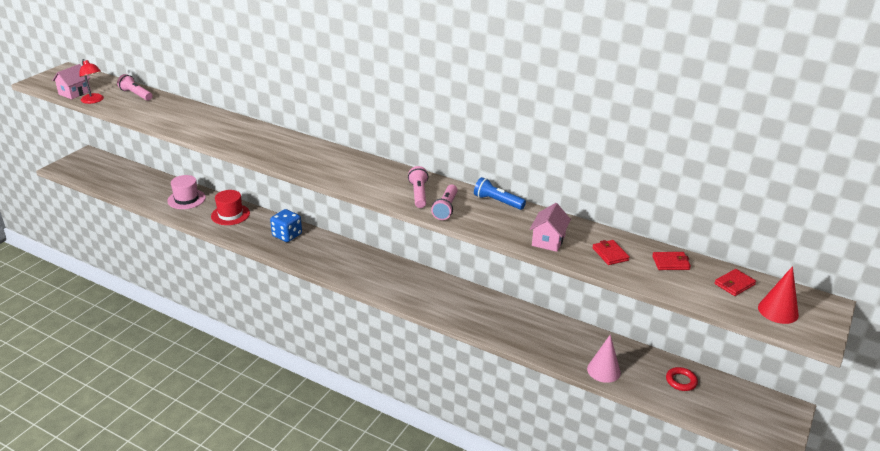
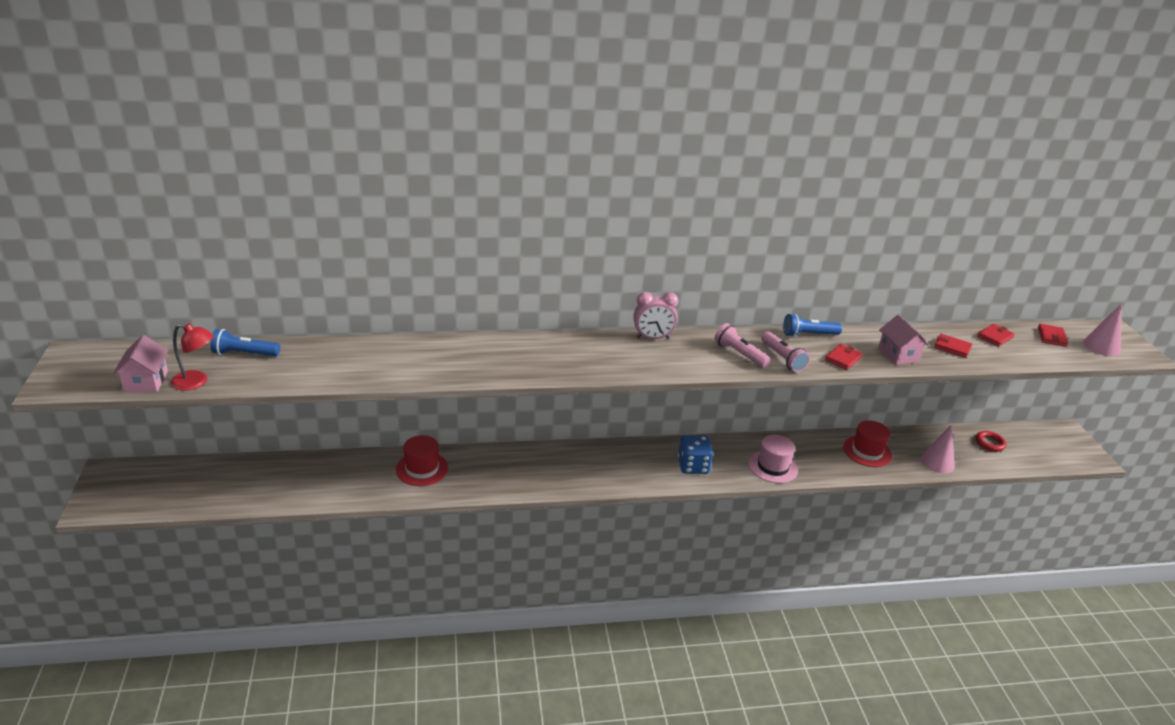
camera: 40 degrees left, 0 degrees up
(136, 94) = (244, 354): pink flashlight -> blue flashlight
(186, 199) = (341, 473): pink hat -> pink hat (773, 466)
(287, 235) = (518, 464): blue dice -> blue dice (693, 466)
(375, 163) = (652, 338): none -> pink clock
(494, 226) = (843, 359): none -> red wallet
(551, 336) = (867, 451): none -> red hat
(778, 311) = (1101, 346): red cone -> pink cone

